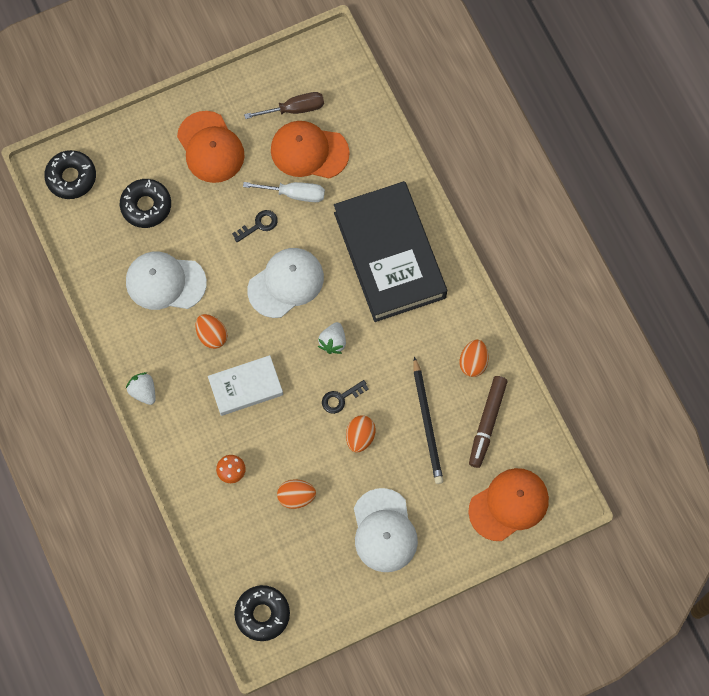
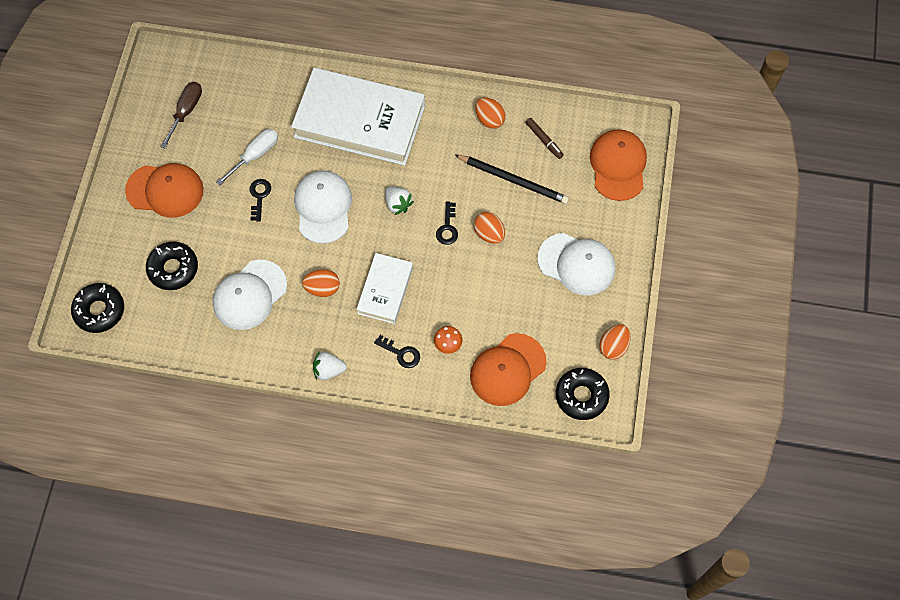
camera: 55 degrees left, 5 degrees down
(198, 439) = (401, 353): none -> black key
(296, 496) = (503, 310): orange egg -> orange egg (613, 346)
(309, 151) = (229, 123): orange cap -> orange cap (507, 370)
(389, 255) = (359, 121): black book -> white book
(487, 423) = (544, 140): brown marker -> brown marker, size x0.60

